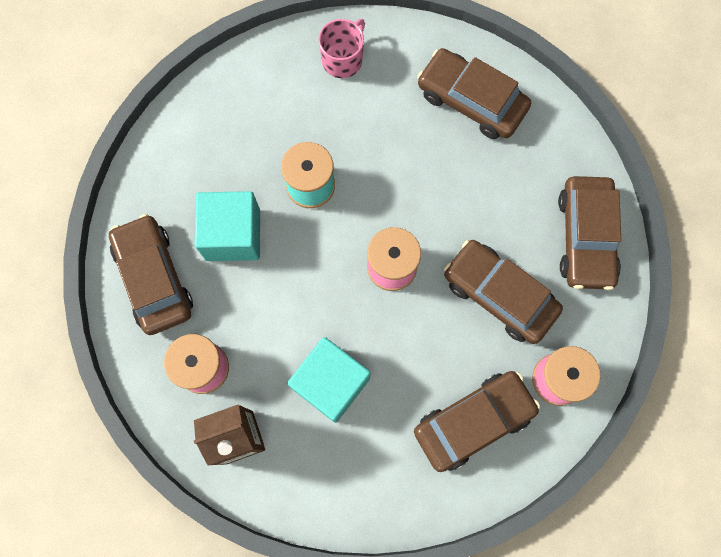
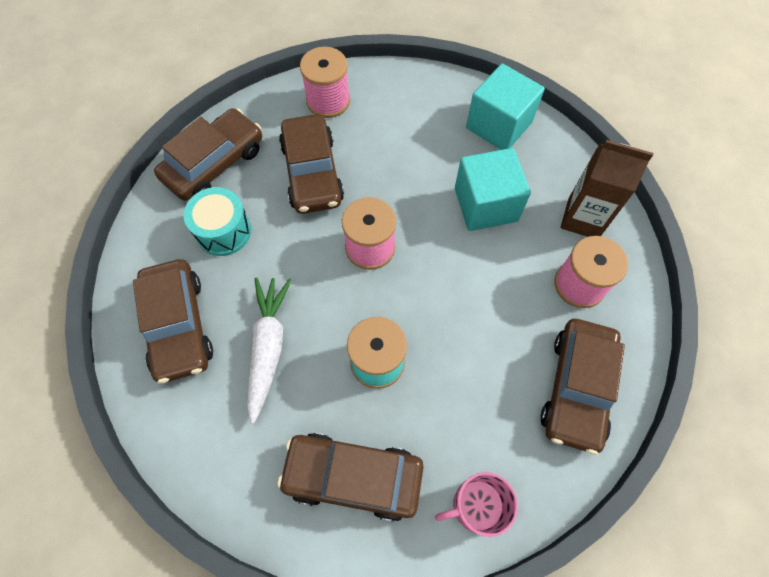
camera: 140 degrees left, 10 degrees down
(233, 235) = (479, 372): turquoise cube -> turquoise cube (499, 125)
(343, 59) = (242, 461): pink mug -> pink mug (476, 506)
(395, 135) = (268, 347): none -> white carrot
(473, 421) = (406, 116): brown car -> brown car (353, 477)
(515, 189) = (223, 231): none -> turquoise drum

